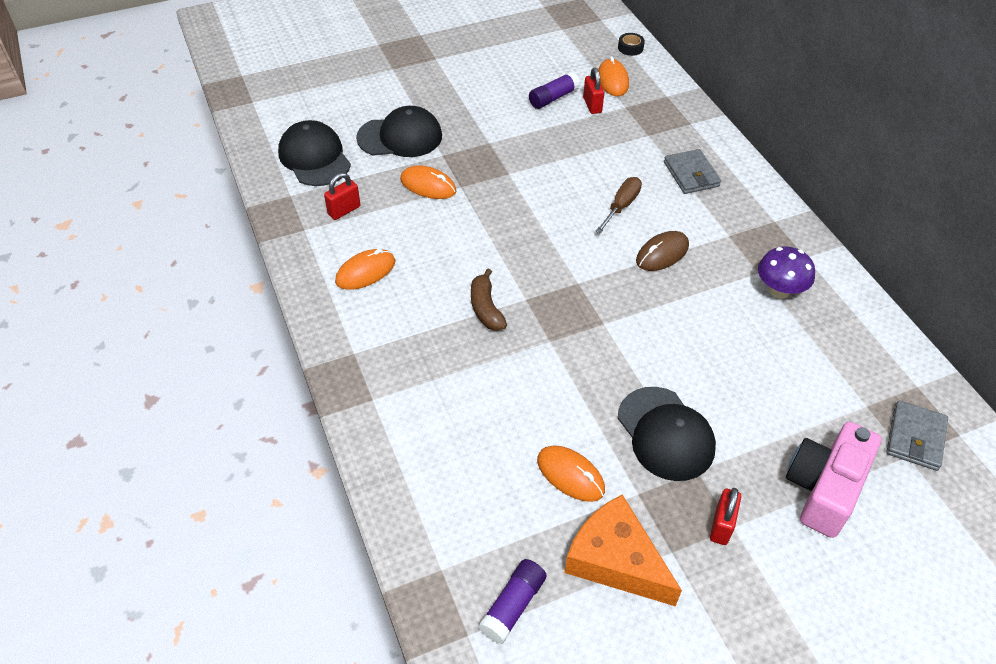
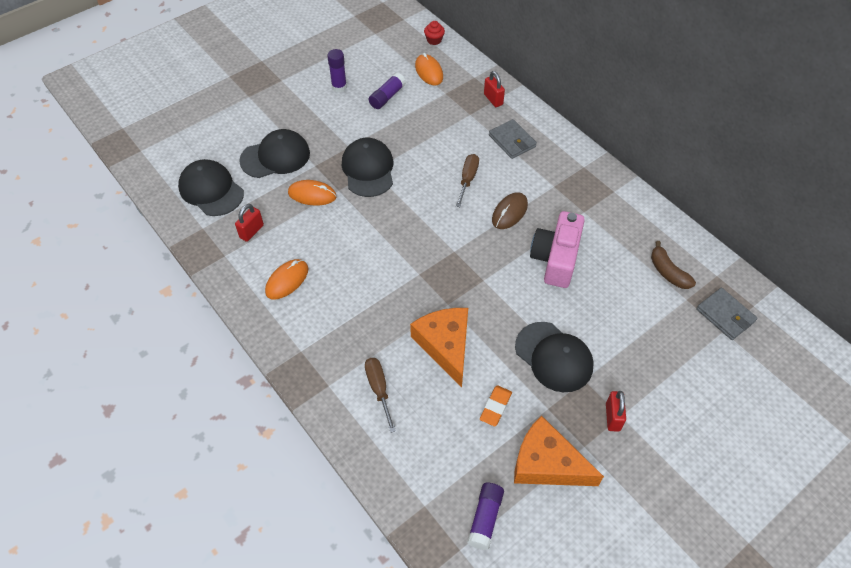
camera: 15 degrees left, 5 degrees up
(432, 418) = (379, 389): none -> brown screwdriver
(486, 308) = (391, 289): brown banana -> brown banana (668, 272)
(500, 77) = (339, 87): none -> purple glue stick
(503, 171) = (368, 169): none -> black cap
(531, 388) = (445, 345): none -> orange cheese
(570, 475) = (495, 407): orange mouse -> orange eraser
(592, 105) = (419, 97): red padlock -> red padlock (493, 99)
(630, 48) = (434, 40): black tape -> red cupcake
(779, 291) = (602, 223): purple mushroom -> none
(824, 488) = (674, 370): pink camera -> pink camera (556, 259)
(915, 438) = (725, 315): grey wallet -> grey wallet turned 45 degrees counterclockwise

